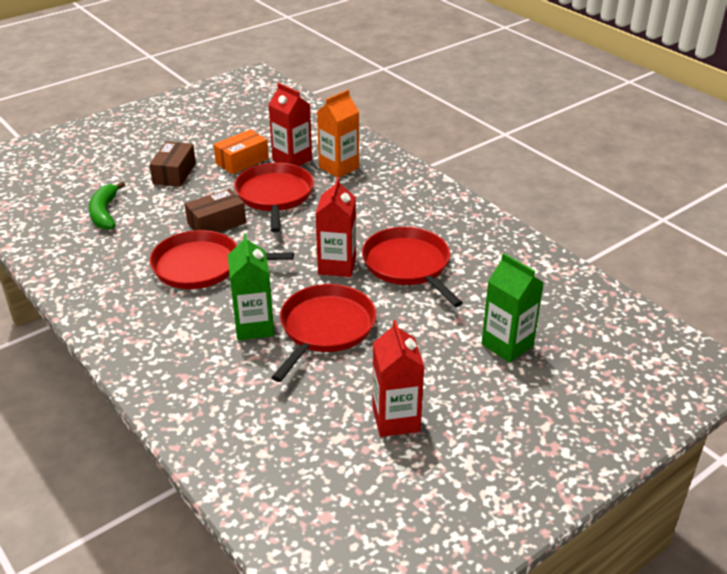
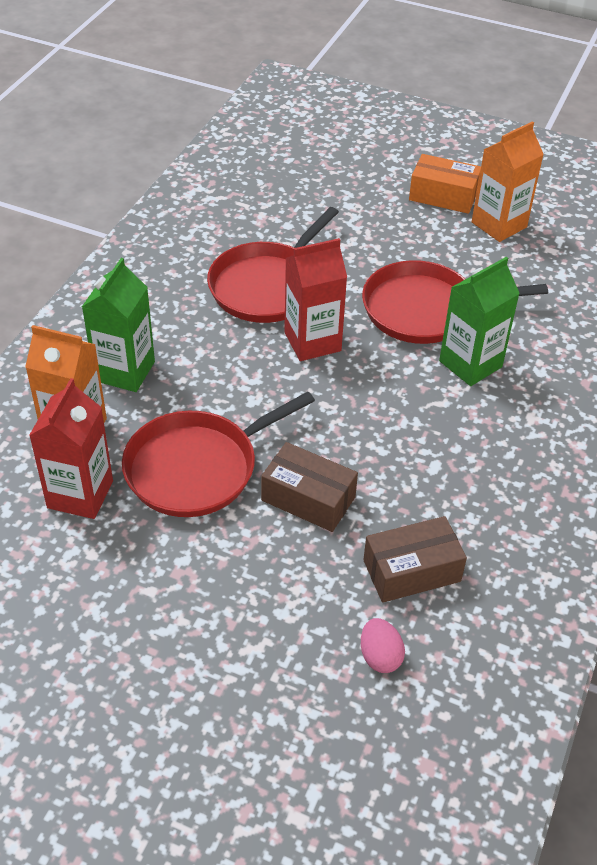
camera: 120 degrees left, 10 degrees up
(105, 213) = (380, 656): green banana -> pink egg
(174, 173) = (209, 632): brown box -> brown box (412, 571)
(202, 266) = (409, 463): red pan -> none
(242, 161) = (118, 558): orange box -> orange box (443, 196)
(396, 419) = (499, 225): red carton -> orange carton
(507, 345) = (345, 188): green carton -> green carton (124, 371)

